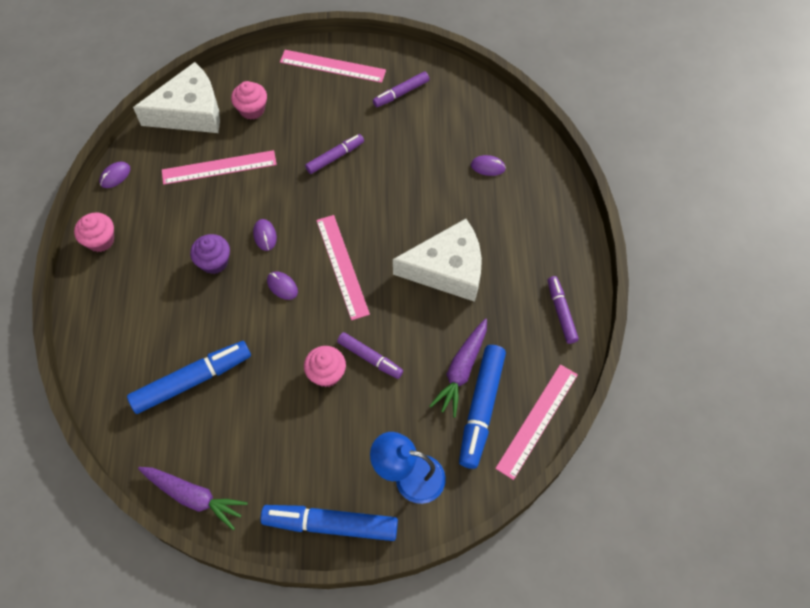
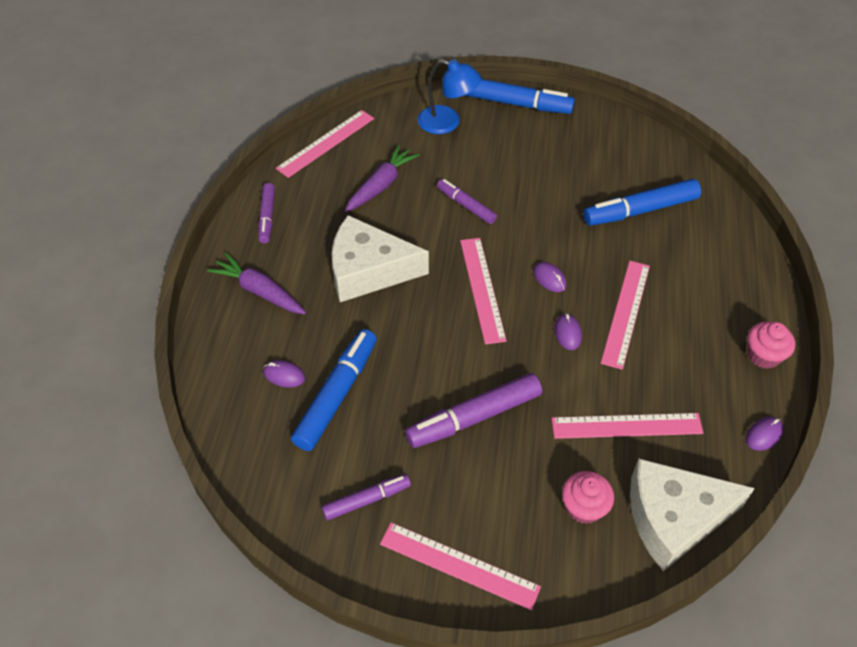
camera: 170 degrees left, 10 degrees down
(194, 497) = (631, 132): purple carrot -> purple carrot (259, 291)
(214, 262) = (625, 313): purple cupcake -> pink ruler
(326, 373) = (510, 199): pink cupcake -> none
(335, 157) = (474, 417): purple marker -> purple marker, size x1.68
(481, 409) = (372, 156): blue marker -> blue marker (337, 395)

